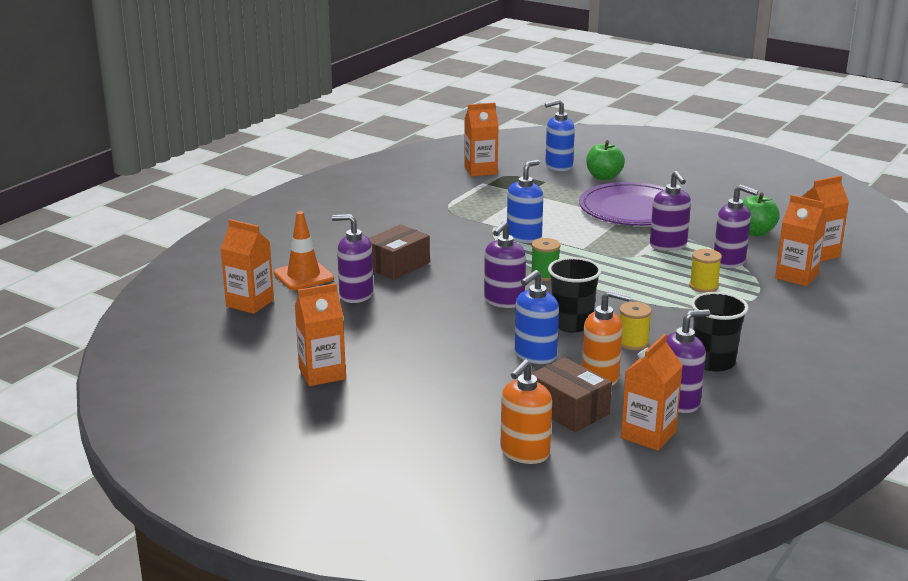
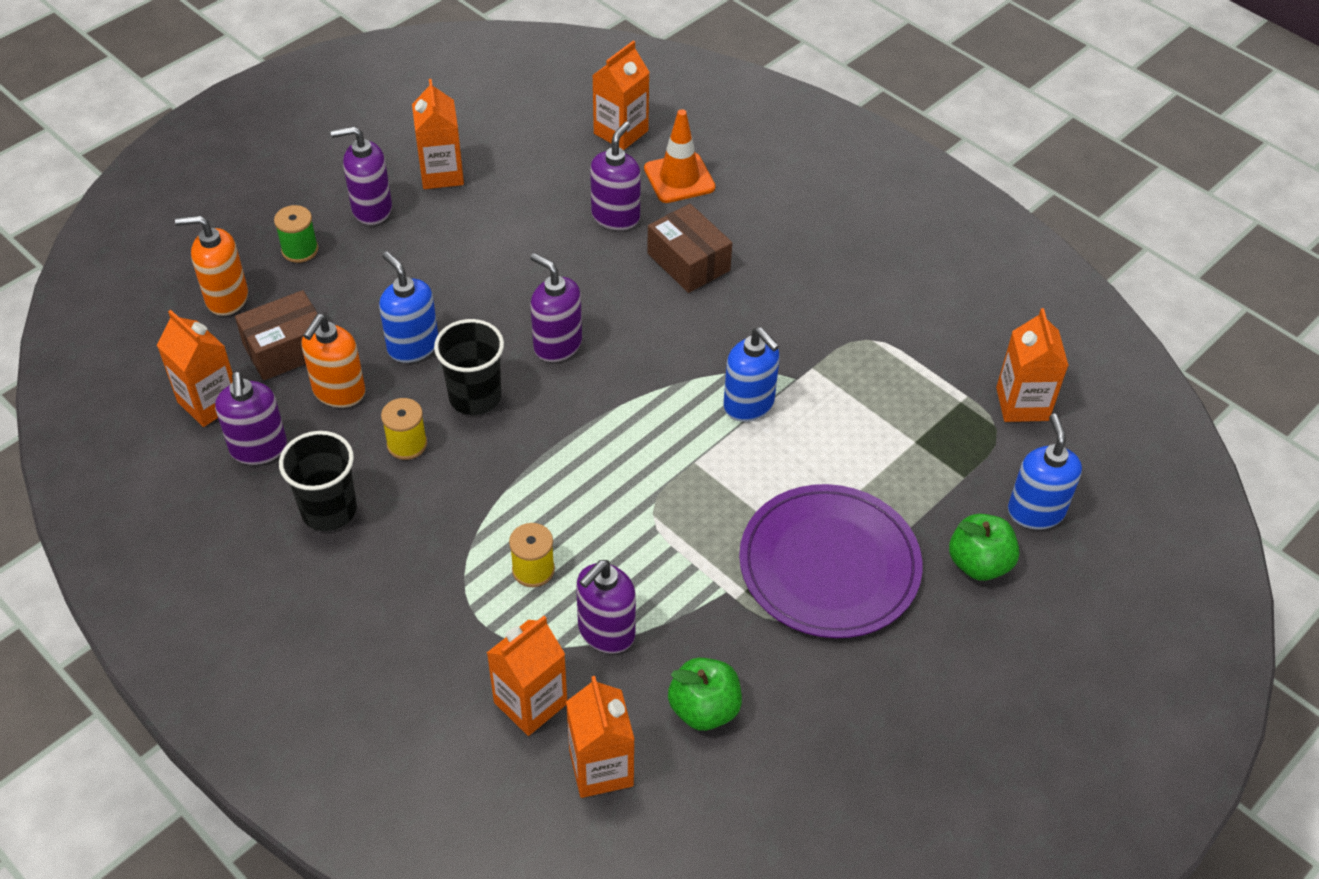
camera: 100 degrees right, 25 degrees up
(524, 453) = (226, 298): orange soap dispenser -> orange soap dispenser turned 45 degrees counterclockwise
(544, 275) = (620, 401): green spool -> green spool (300, 250)
(668, 245) = (681, 570): purple soap dispenser -> purple soap dispenser (371, 209)

